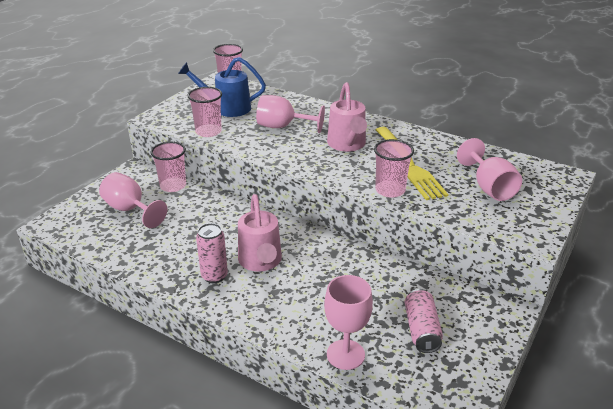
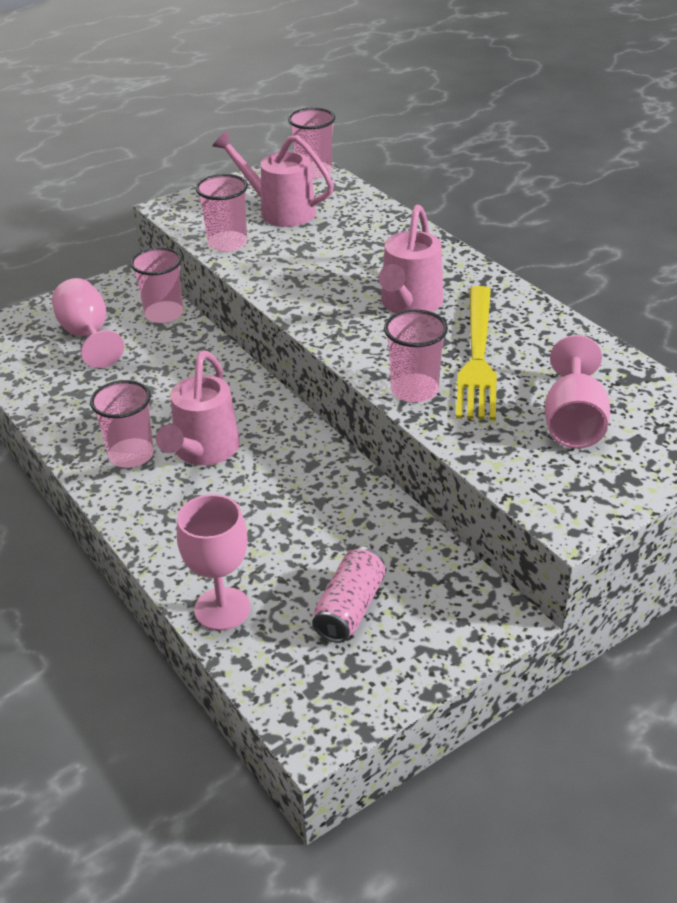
camera: 25 degrees right, 5 degrees up
(214, 276) = (131, 455): pink can -> pink cup
(227, 108) = (279, 211): blue watering can -> pink watering can
(282, 127) = (336, 256): pink goblet -> none

